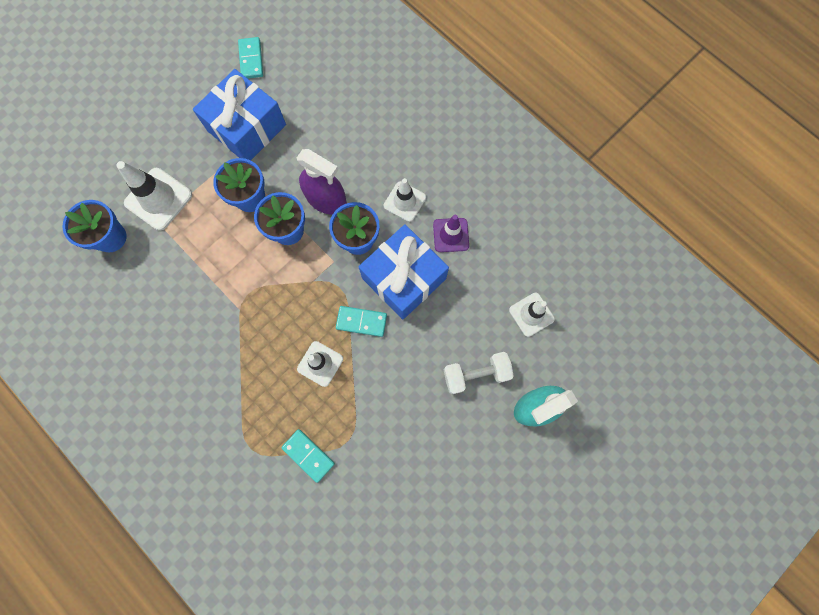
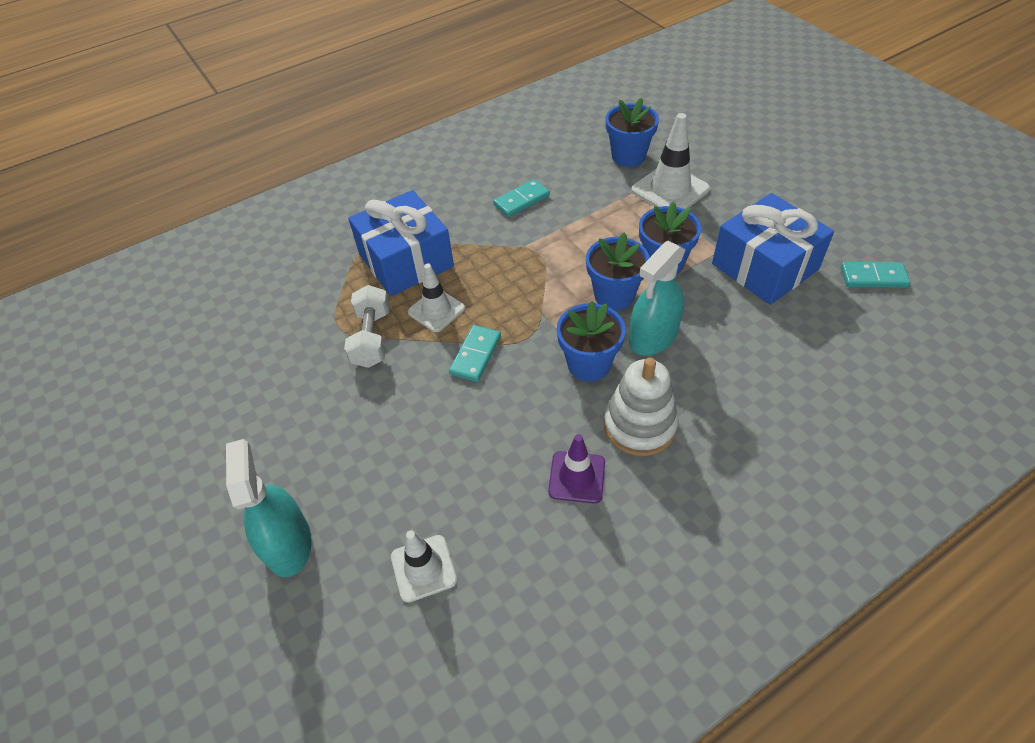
camera: 105 degrees right, 25 degrees down
(308, 455) = (338, 291): turquoise domino -> turquoise domino (521, 200)
(326, 199) = (653, 336): purple spray bottle -> turquoise spray bottle
(404, 201) = (639, 425): white traffic cone -> white stacking toy
(404, 278) = (522, 408): blue gift -> blue gift (406, 260)
(476, 374) = (362, 473): white dumbbell -> white dumbbell (372, 338)

